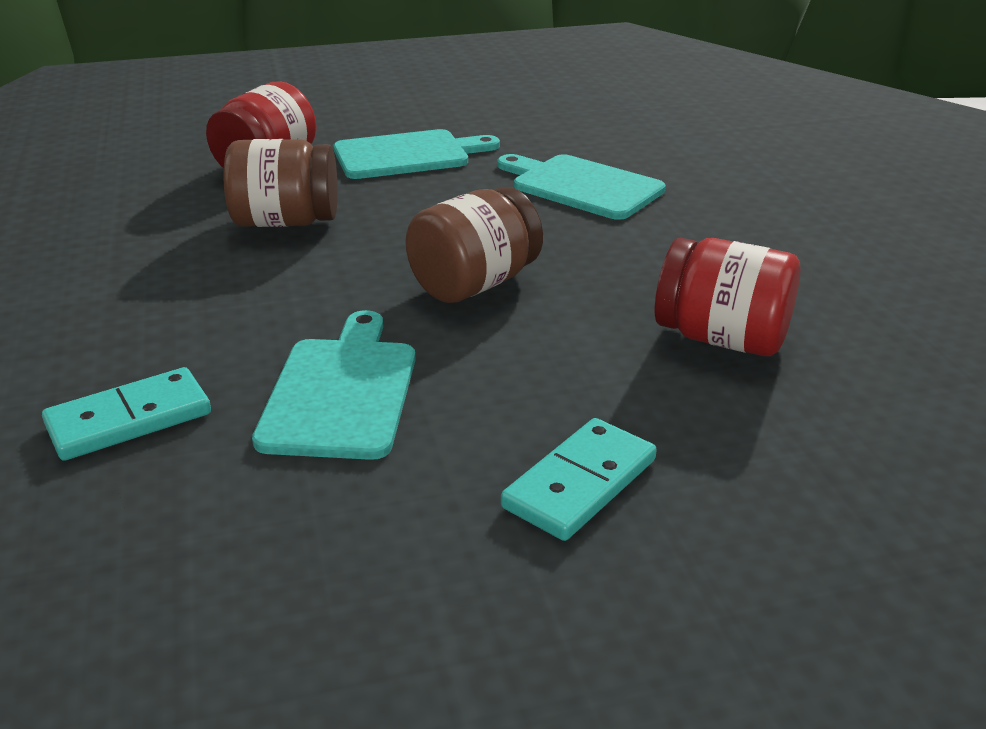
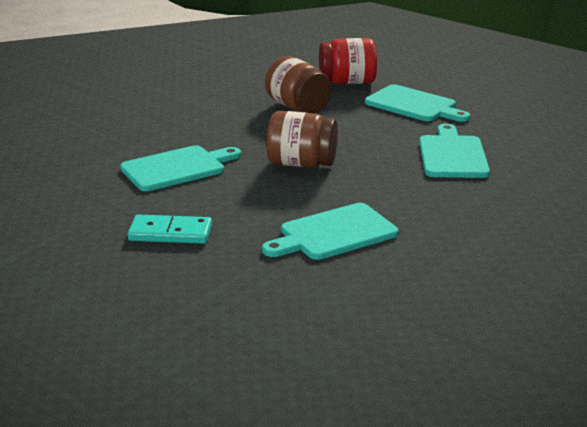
camera: 55 degrees right, 5 degrees down
(129, 419) = (113, 140): turquoise domino -> none
(722, 338) = (333, 233): red jar -> turquoise cutting board

